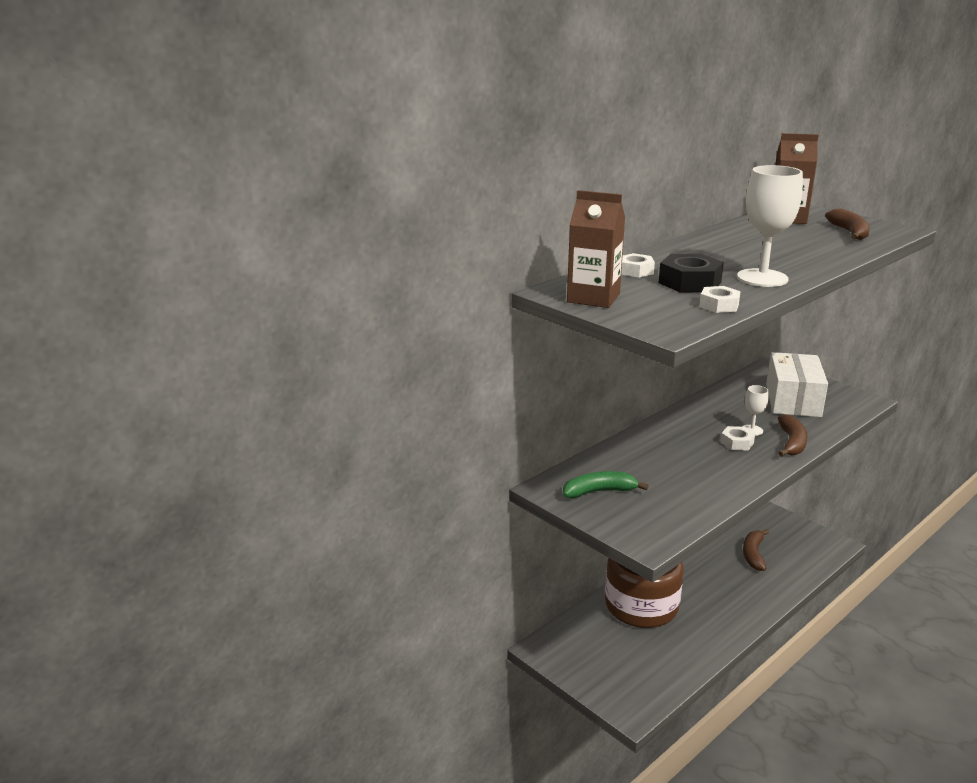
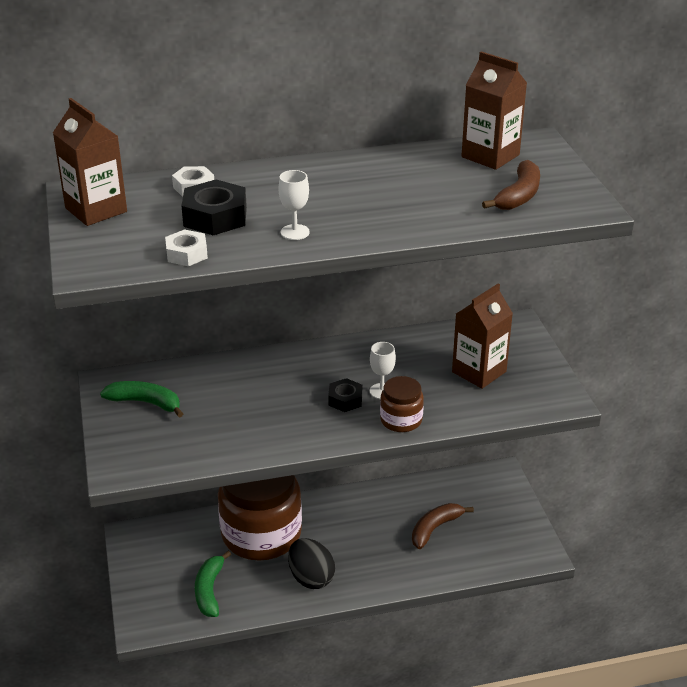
camera: 30 degrees right, 10 degrees up
(652, 662) = (209, 590): none -> green banana
(713, 621) = (311, 578): none -> black egg
(737, 443) = (345, 400): white nut -> black nut
(762, 278) = (295, 232): white goblet -> white goblet, size x0.51
(791, 443) = (401, 420): brown banana -> brown jar
(793, 400) = (479, 372): white box -> brown carton

